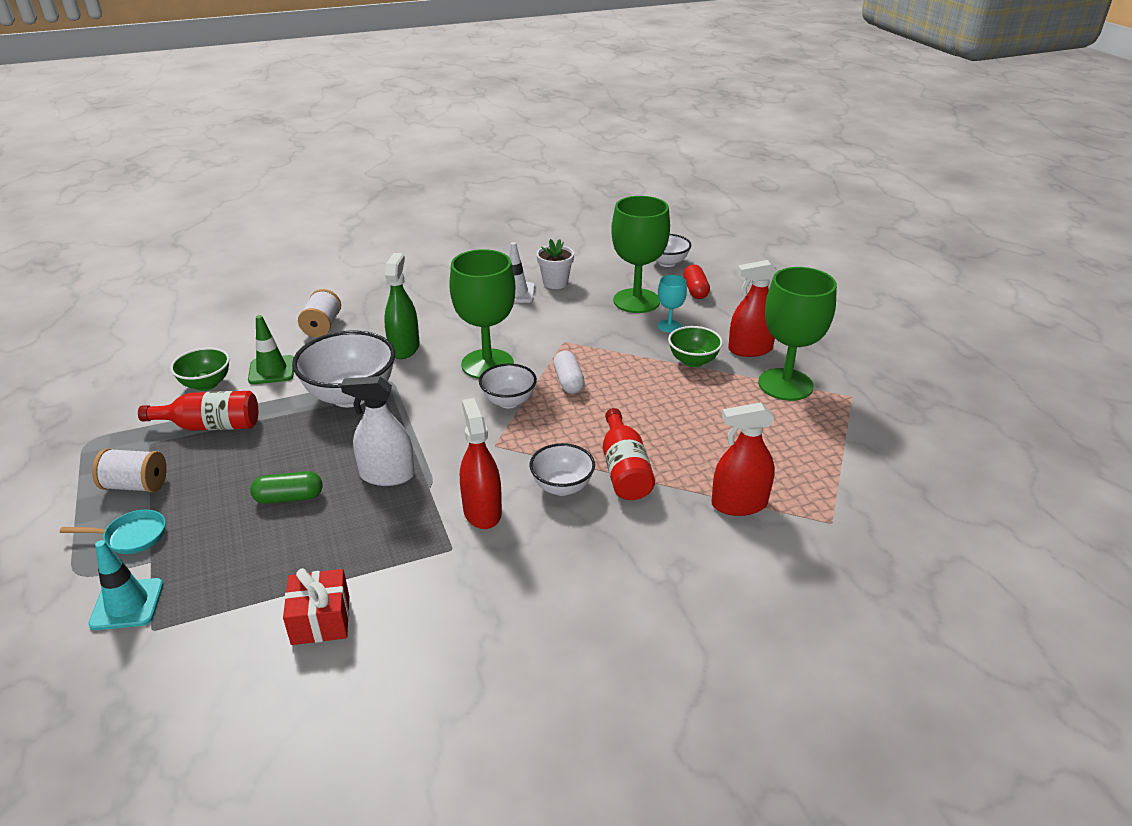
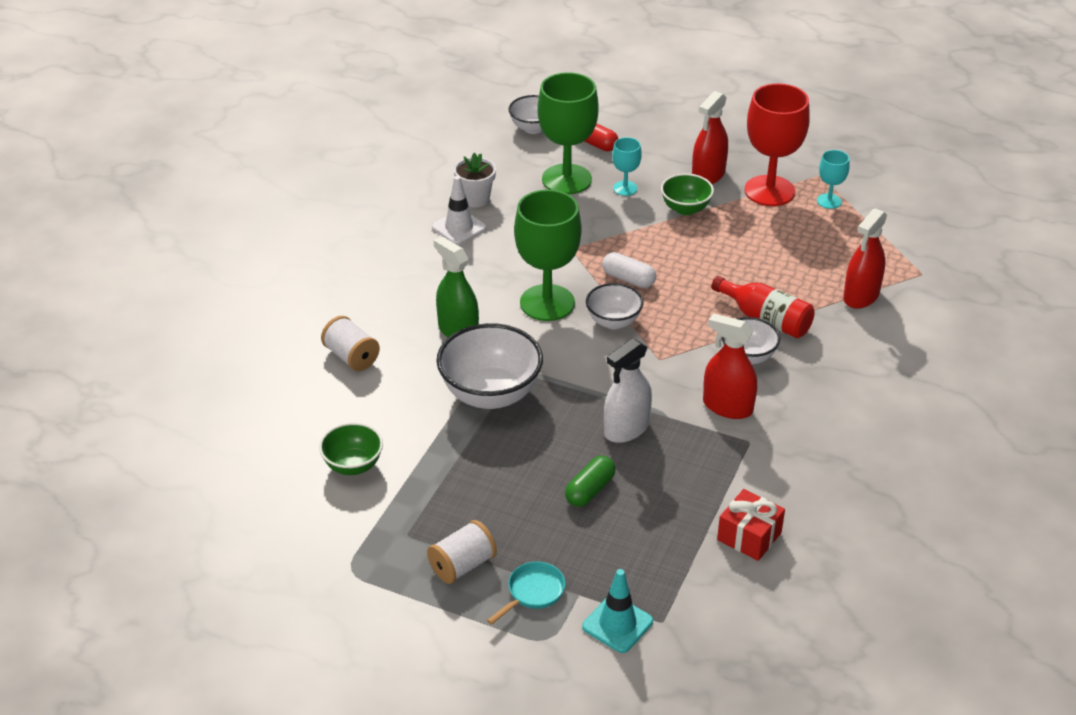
camera: 45 degrees left, 5 degrees up
(211, 426) = (428, 489): red bottle -> none
(272, 370) = (385, 418): green traffic cone -> none
(785, 384) = (769, 191): green goblet -> red goblet
(829, 418) = (829, 201): none -> turquoise goblet

